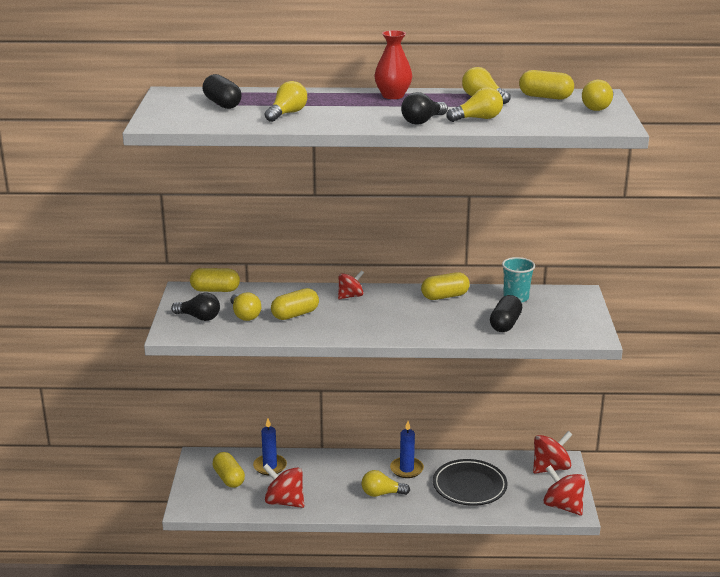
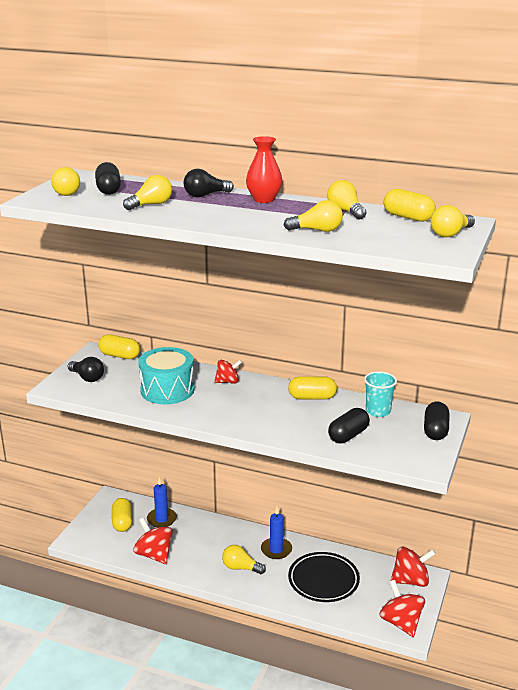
camera: 20 degrees right, 0 degrees up
(245, 315) = (125, 383): yellow light bulb -> yellow light bulb (68, 192)
(295, 314) = (167, 390): yellow capsule -> turquoise drum
(422, 121) = (262, 226): black light bulb -> black light bulb (205, 195)
(580, 305) = (435, 430): none -> black capsule

